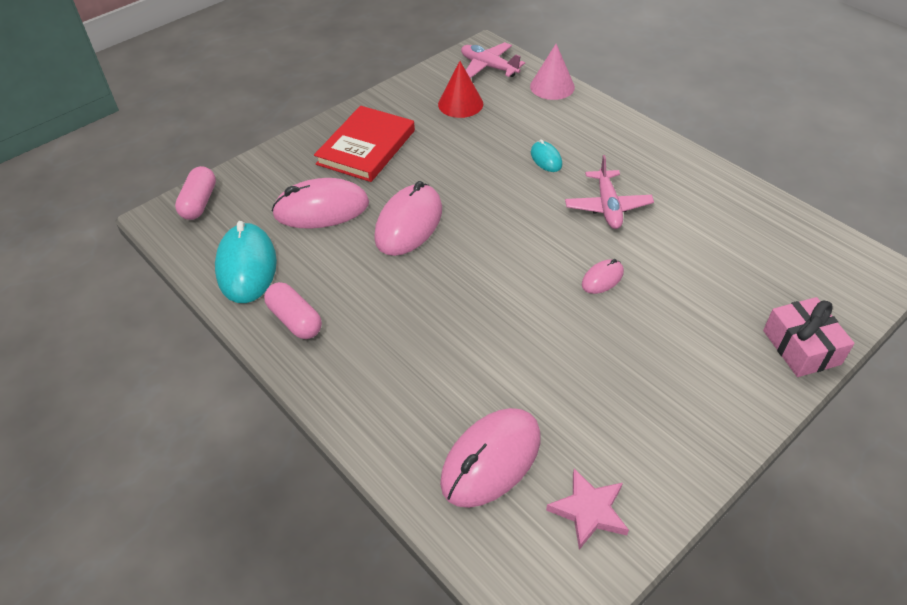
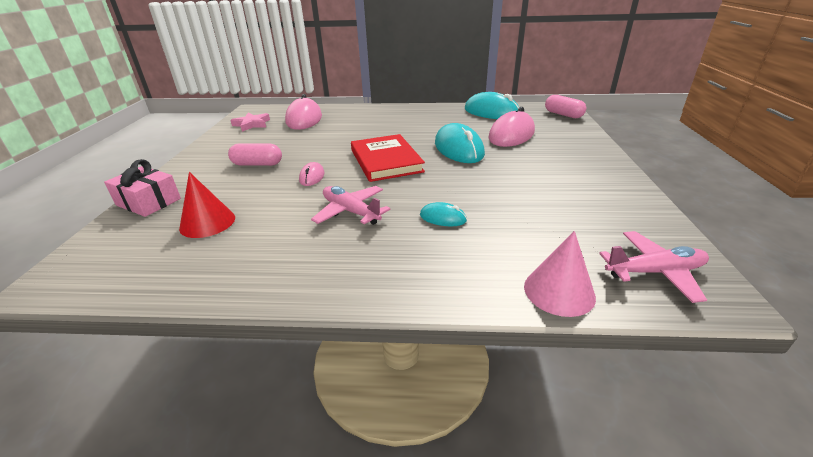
camera: 135 degrees right, 15 degrees down
(295, 320) = (438, 112): pink capsule -> pink capsule (257, 164)
(366, 147) = (562, 163): red book -> red book (386, 161)
(409, 224) = (458, 149): pink mouse -> turquoise mouse
(460, 104) = (584, 220): red cone -> red cone (207, 222)

